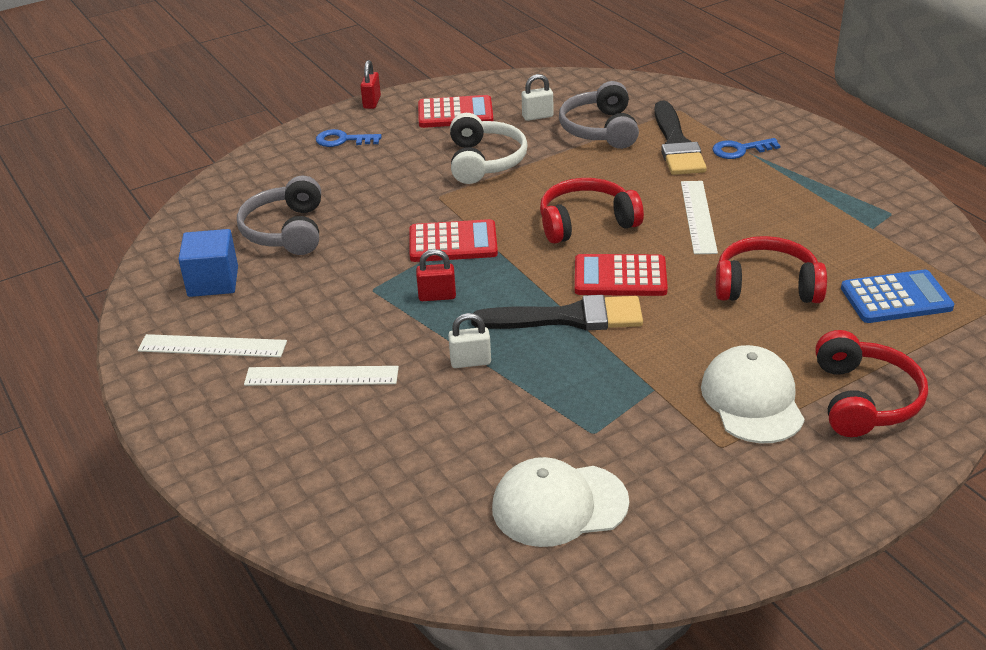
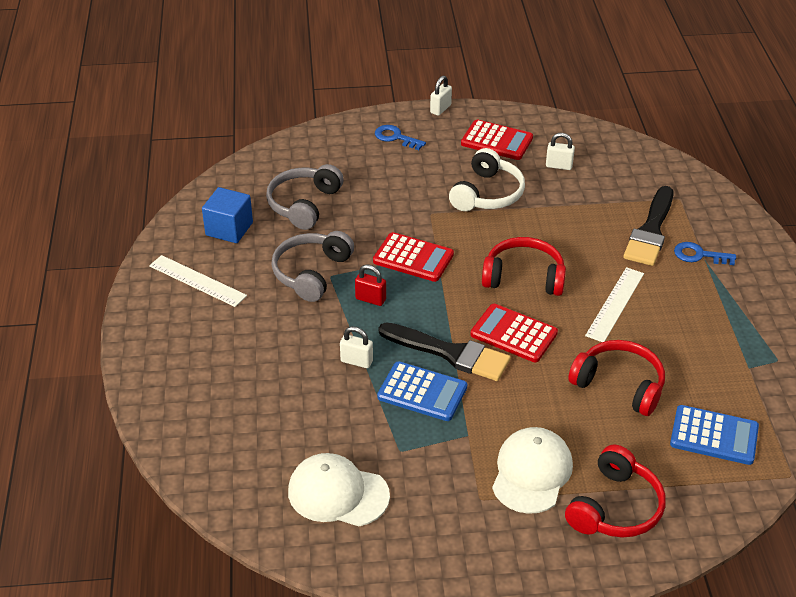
camera: 25 degrees right, 5 degrees up
(321, 376) = (251, 332): white ruler -> none
(372, 102) = (440, 109): red padlock -> white padlock
(569, 366) = (422, 392): none -> blue calculator
(600, 129) = (599, 195): grey headphones -> grey headphones (311, 273)

